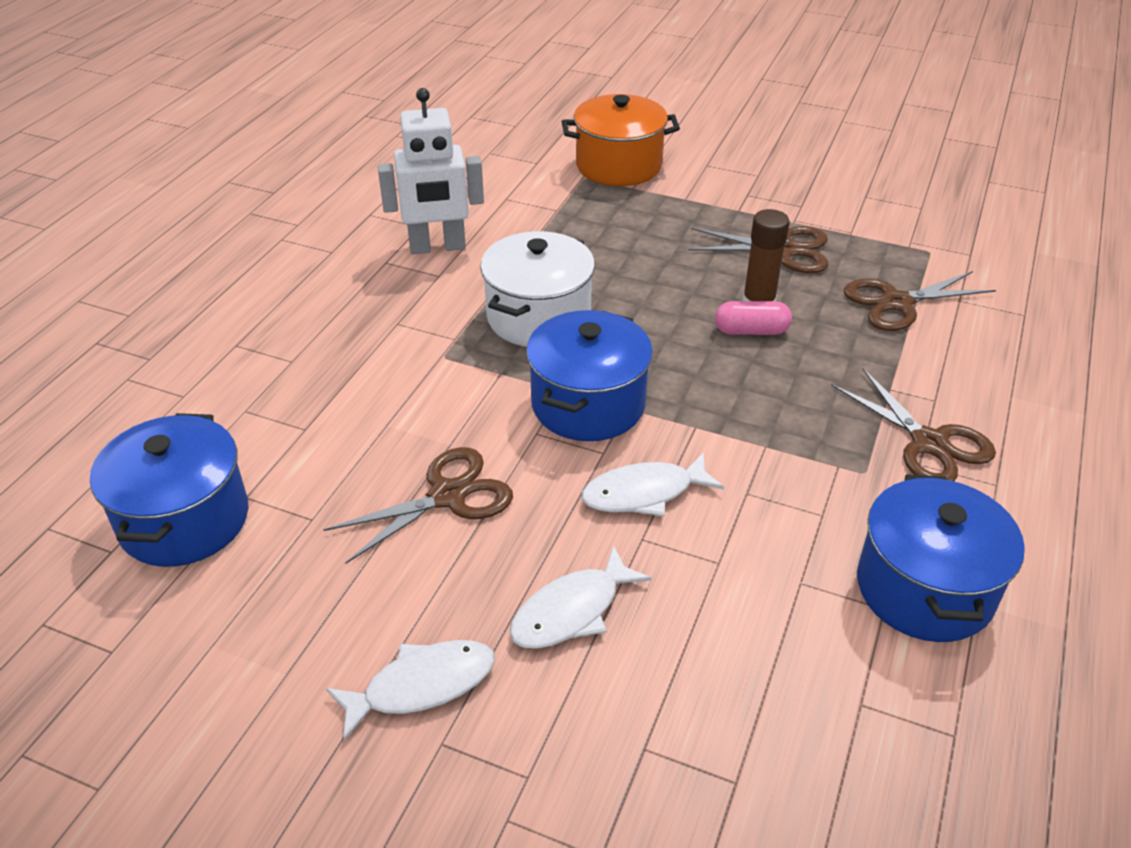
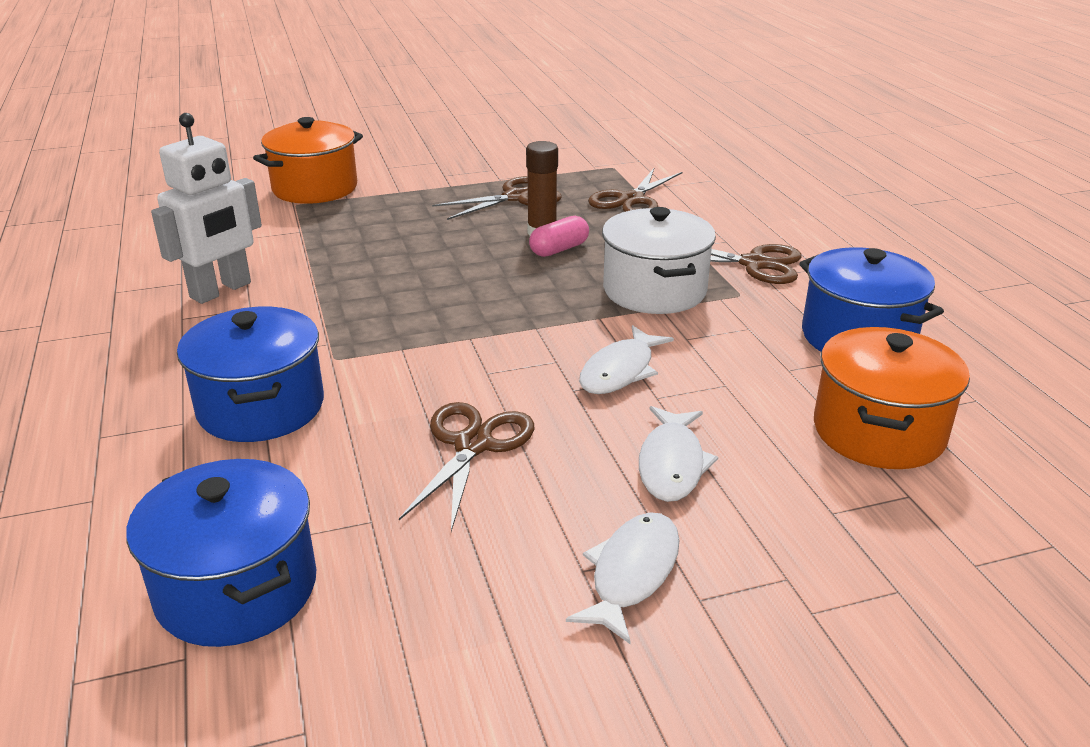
camera: 40 degrees left, 10 degrees down
(539, 317) = (383, 302): white pot -> white pot (654, 290)
(588, 404) = (502, 338): blue pot -> blue pot (261, 407)
(798, 701) = (878, 432): none -> orange pot

